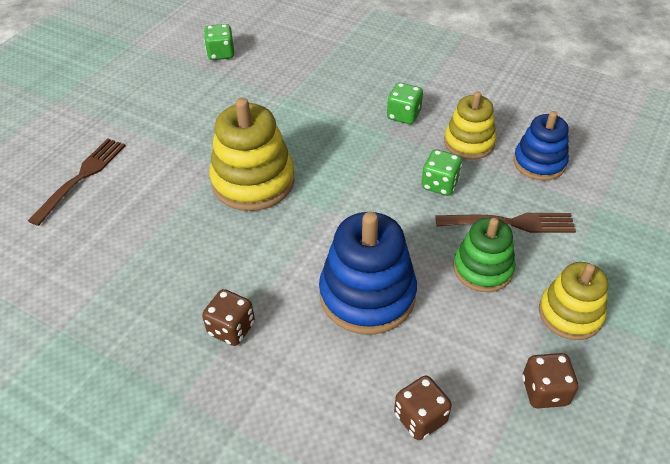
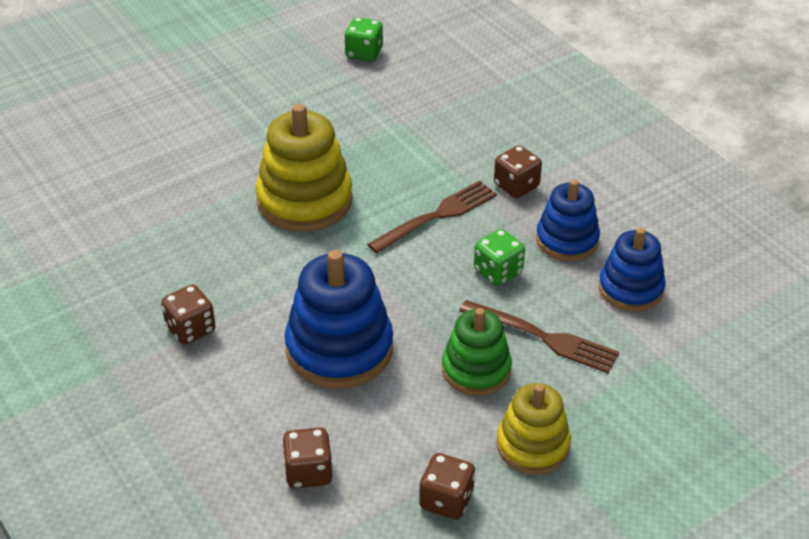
camera: 25 degrees right, 5 degrees down
(81, 177) = (142, 139): brown fork -> brown fork (437, 216)
(403, 115) = (516, 186): green dice -> brown dice
(469, 143) = (567, 240): yellow stacking toy -> blue stacking toy

